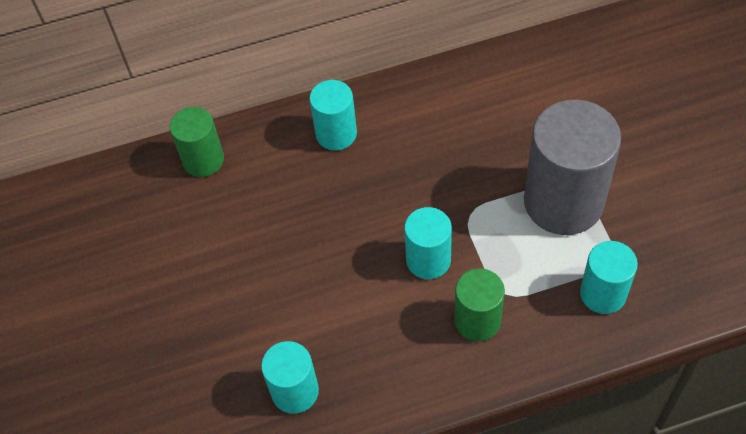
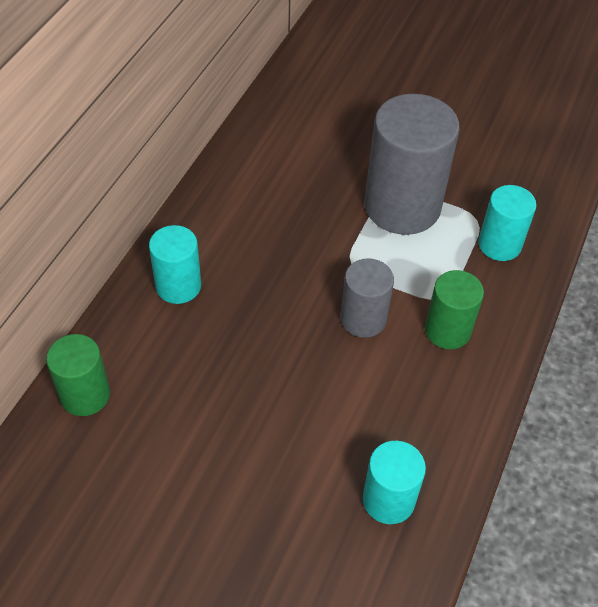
camera: 55 degrees left, 5 degrees down
(428, 260) = (363, 319): turquoise cylinder -> grey cylinder

